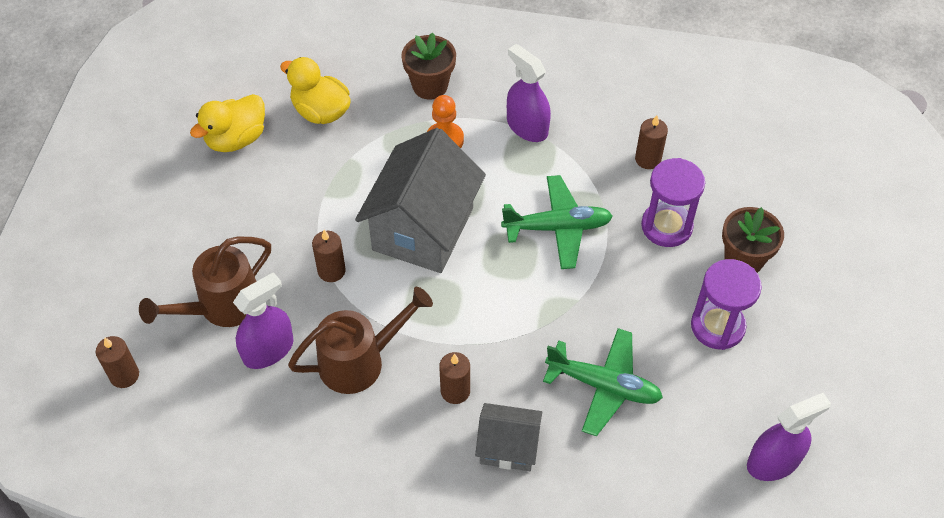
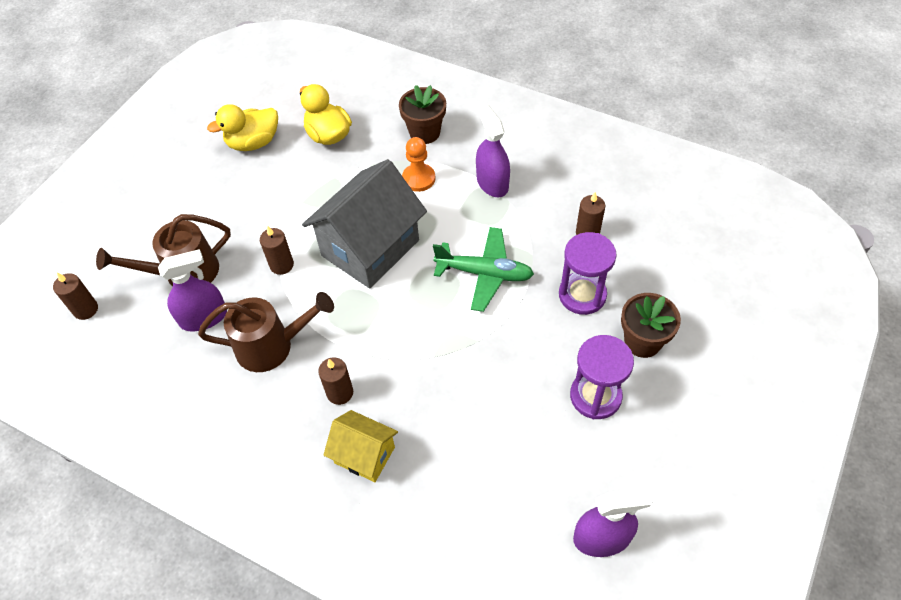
camera: 20 degrees right, 0 degrees up
(508, 447) = (364, 455): grey house -> yellow house
(603, 386) = (470, 423): green plane -> none

